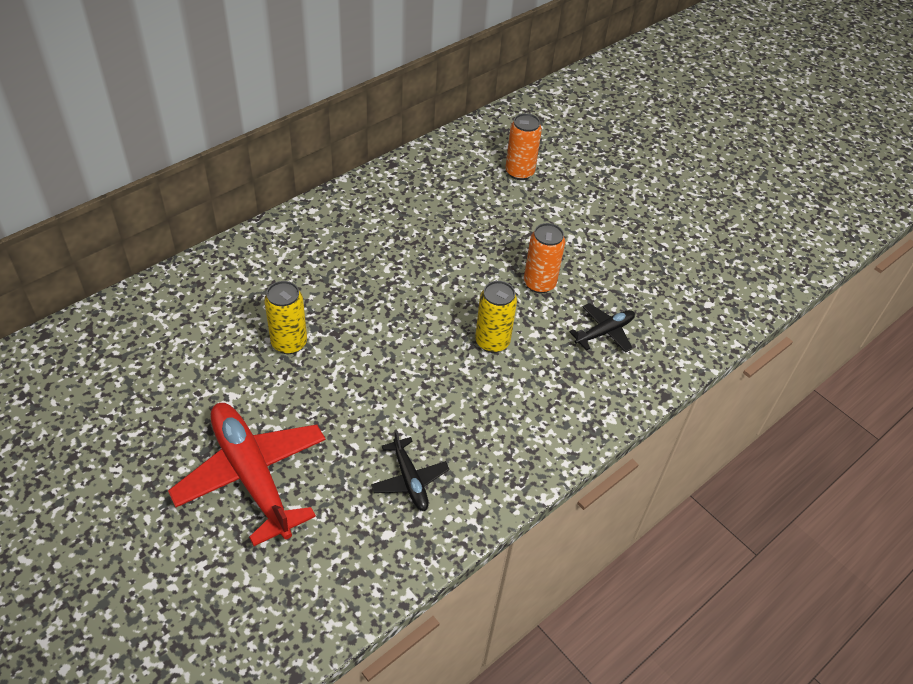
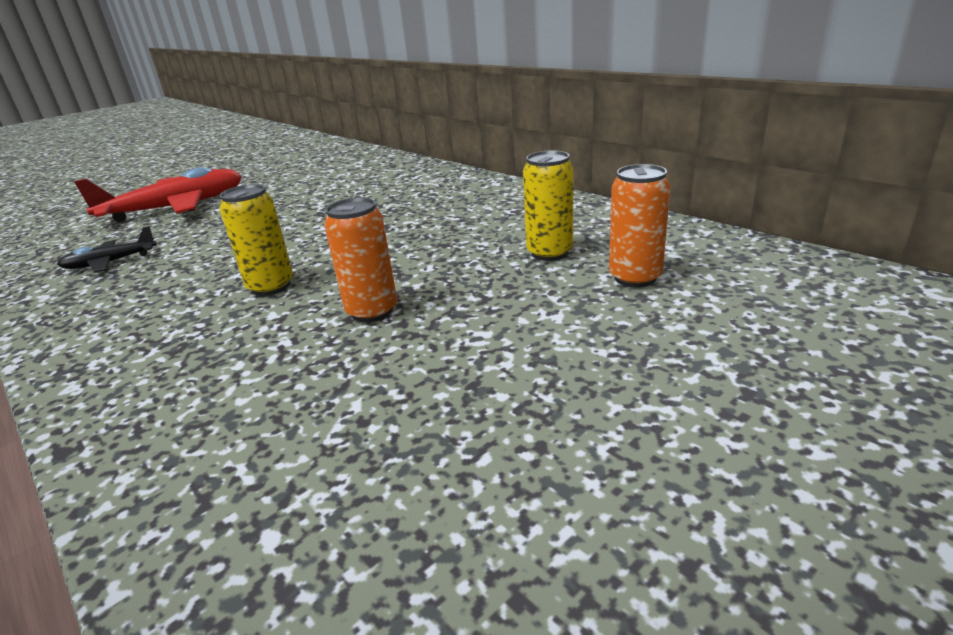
camera: 95 degrees right, 20 degrees down
(289, 343) = (313, 199): yellow can -> yellow can (549, 253)
(604, 332) = (247, 376): black plane -> none

